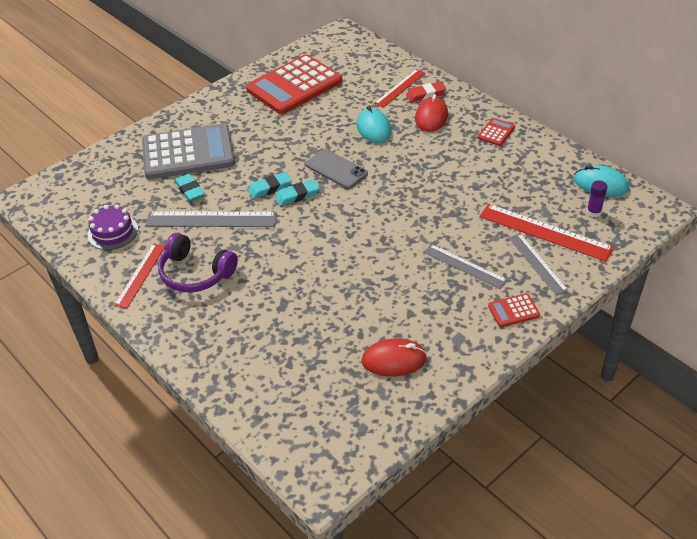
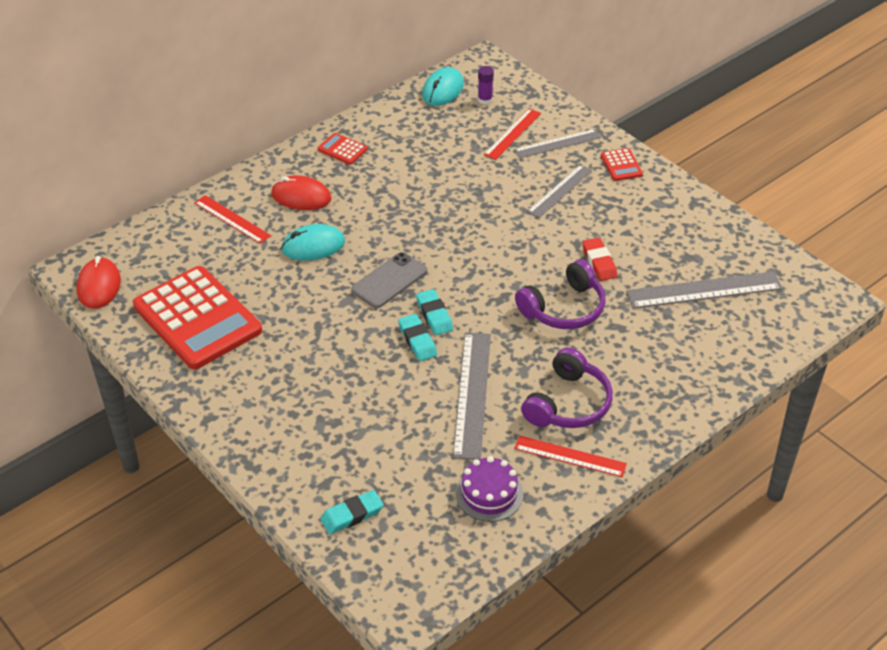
camera: 90 degrees left, 0 degrees up
(188, 153) = (331, 426): grey calculator -> none
(190, 190) = (411, 419): turquoise eraser -> turquoise eraser (352, 515)
(305, 270) = (564, 308): none -> purple headphones
(331, 369) = (704, 290): none -> grey ruler
(394, 360) = (689, 246): red mouse -> red mouse (99, 286)
(426, 94) = (252, 198): red eraser -> red eraser (599, 262)
(545, 232) = (512, 134): red ruler -> red ruler, size x0.64

